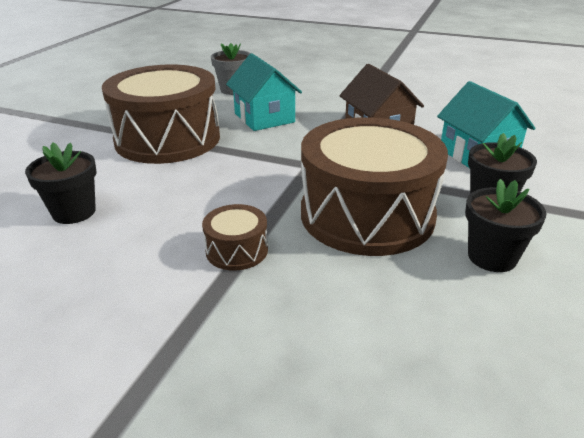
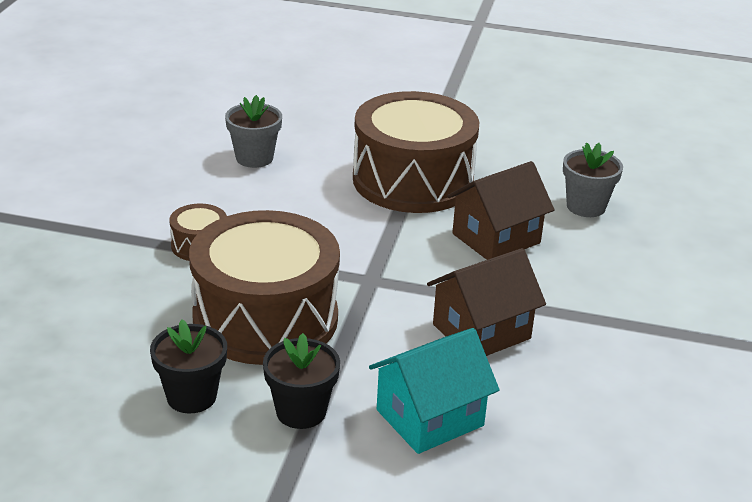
camera: 80 degrees right, 0 degrees up
(74, 212) = (254, 158): black flower pot -> grey flower pot
(264, 118) = (496, 238): turquoise house -> brown house

